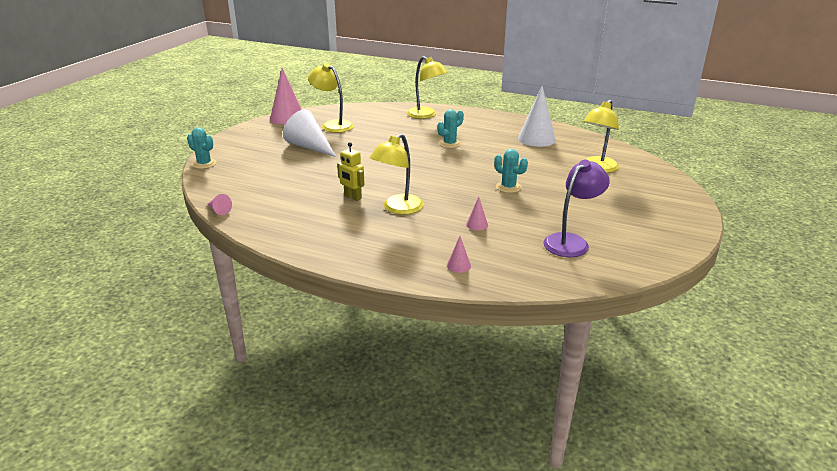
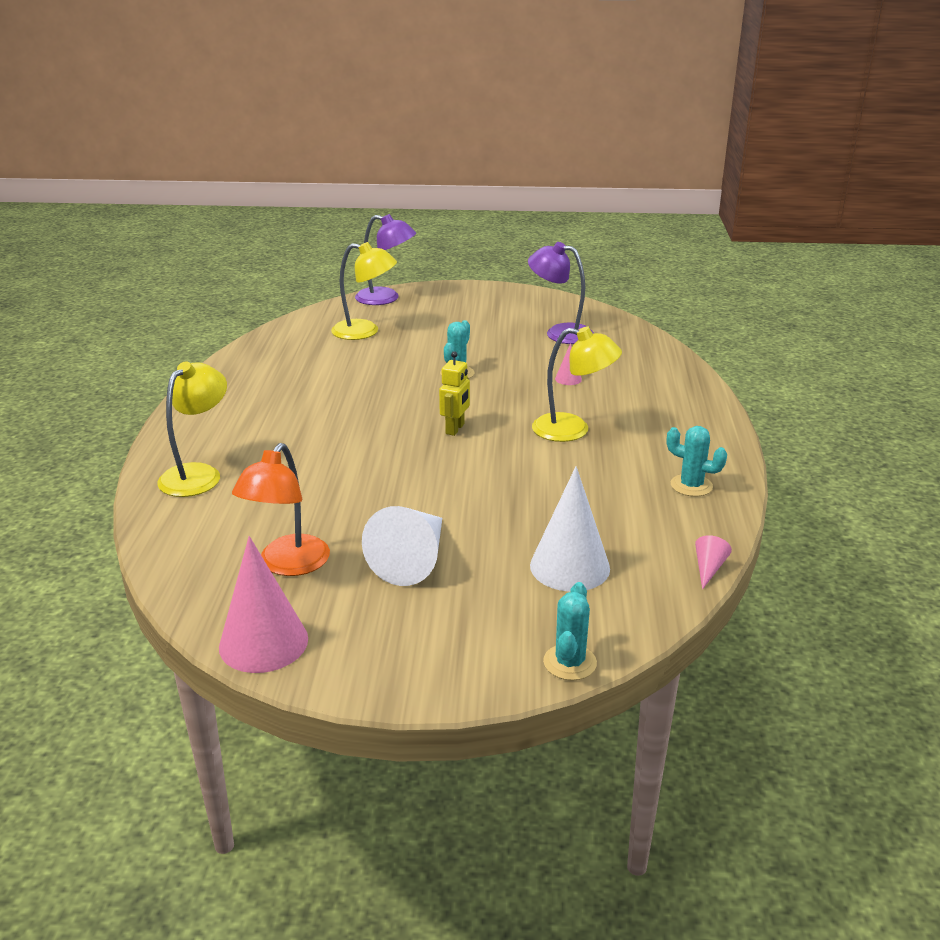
camera: 110 degrees left, 0 degrees up
(333, 125) = (288, 565): yellow lamp -> orange lamp
(352, 197) = (569, 468): yellow robot -> yellow robot (455, 429)
(449, 144) = (331, 431): turquoise cactus -> turquoise cactus (691, 486)
(458, 265) = (660, 376): pink cone -> none
(536, 139) = (280, 372): white cone -> white cone (569, 567)
(668, 183) = (386, 298): none -> purple lamp

